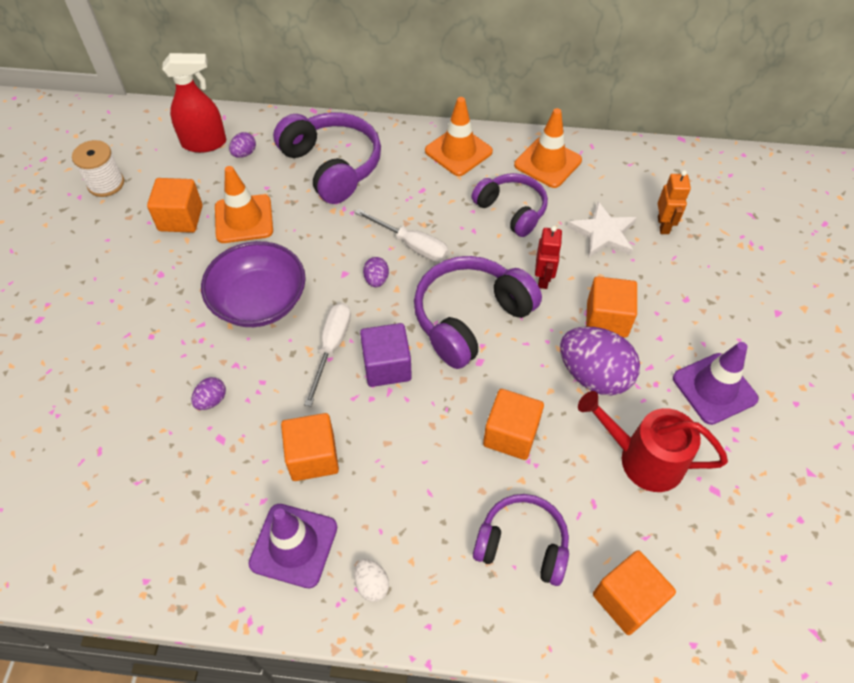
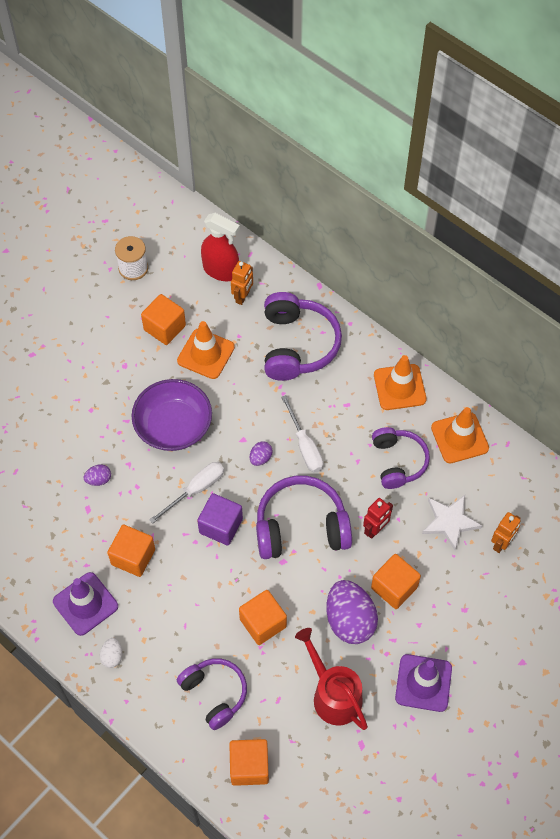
camera: 35 degrees right, 5 degrees up
(244, 153) = (243, 297): purple egg -> orange robot

